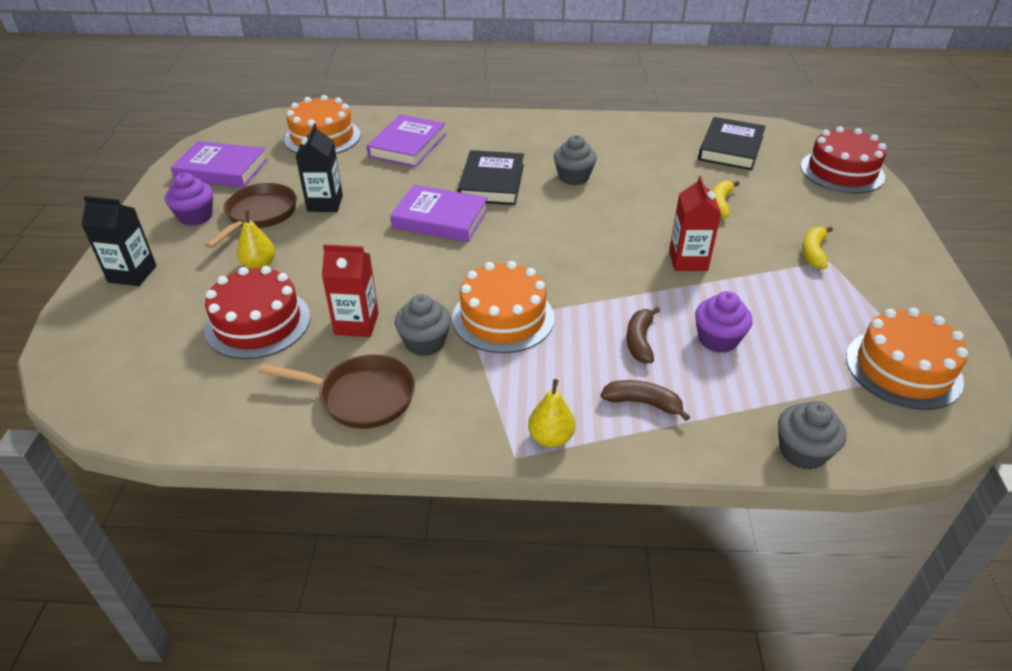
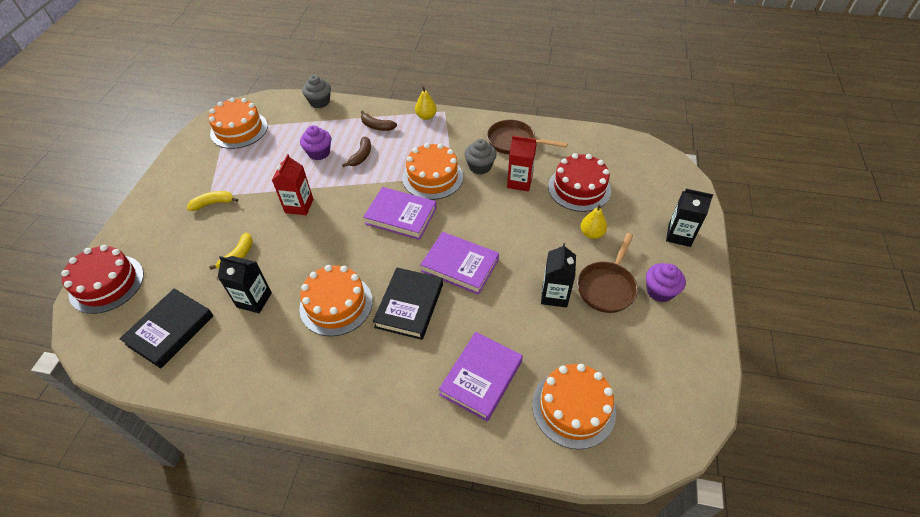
camera: 170 degrees left, 10 degrees up
(221, 169) = (664, 358): purple book -> purple book (401, 216)
(573, 177) = (336, 304): grey cupcake -> orange cake
(666, 173) = (254, 300): none -> black carton
(813, 253) = (213, 203): yellow banana -> yellow banana turned 135 degrees counterclockwise

